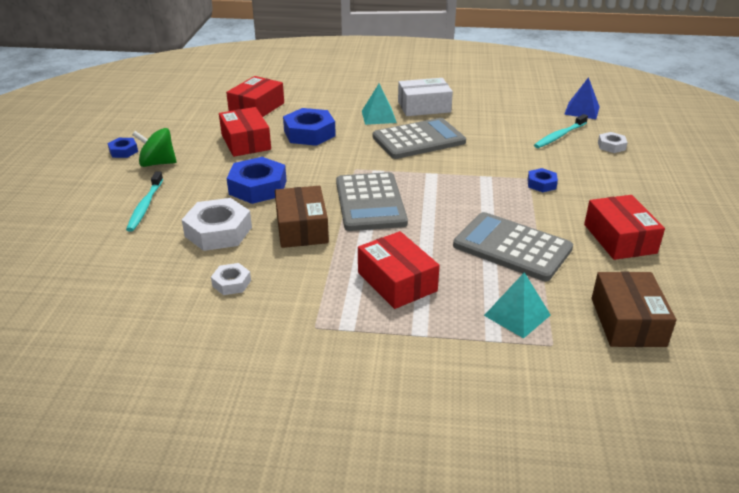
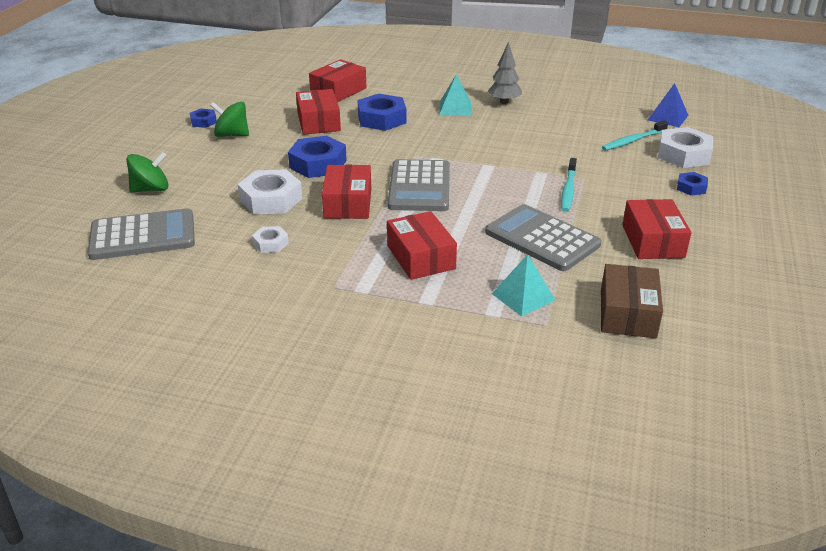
camera: 10 degrees right, 0 degrees up
(82, 233) = (151, 189): none -> green spinning top
(145, 206) = (211, 171): turquoise toothbrush -> turquoise toothbrush (568, 190)
(302, 228) = (348, 203): brown box -> red box
(418, 140) = (487, 133): grey calculator -> grey calculator (143, 236)
(424, 107) = (504, 102): white box -> grey tree
(541, 184) = (595, 184): blue nut -> blue nut (691, 187)
(611, 146) = (683, 154): white nut -> white nut, size x1.90

